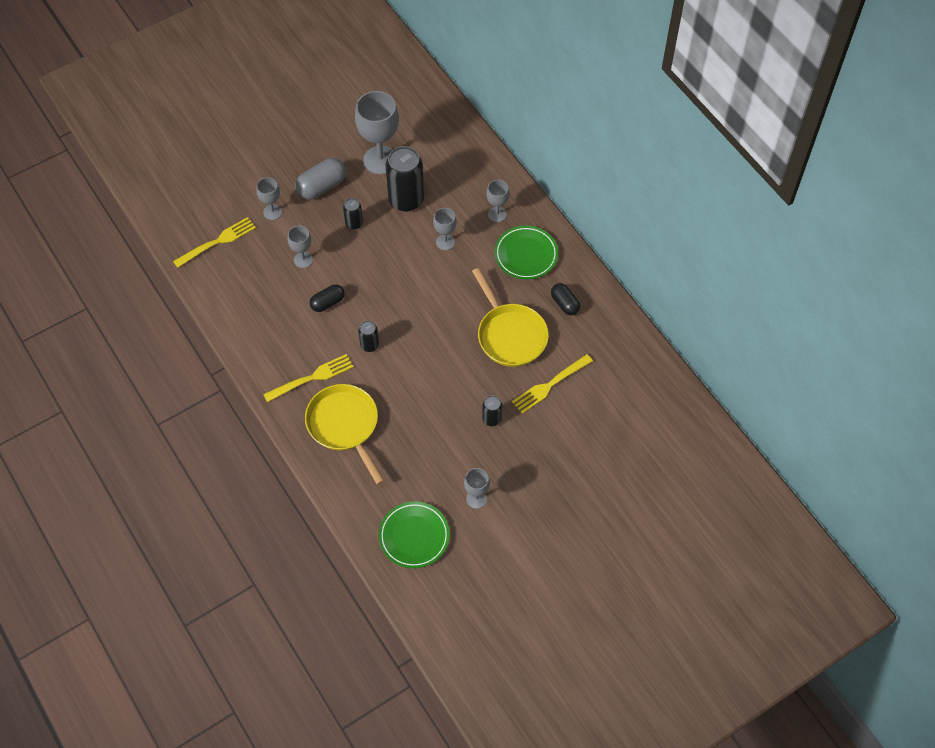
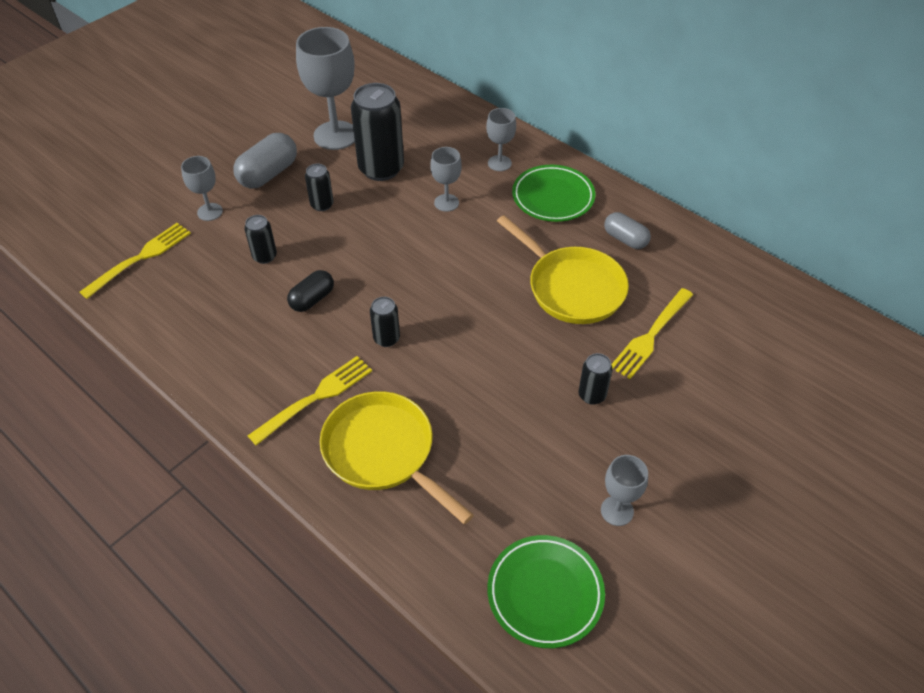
camera: 15 degrees left, 10 degrees down
(303, 260) = (264, 256): grey goblet -> black can
(565, 304) = (625, 239): black capsule -> grey capsule

